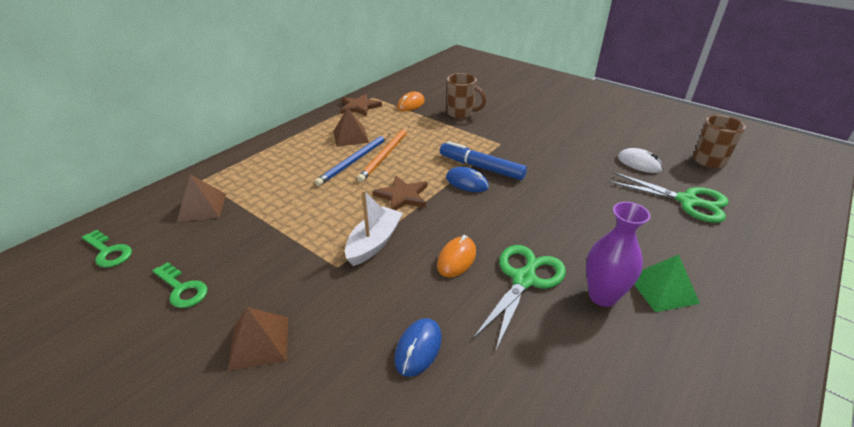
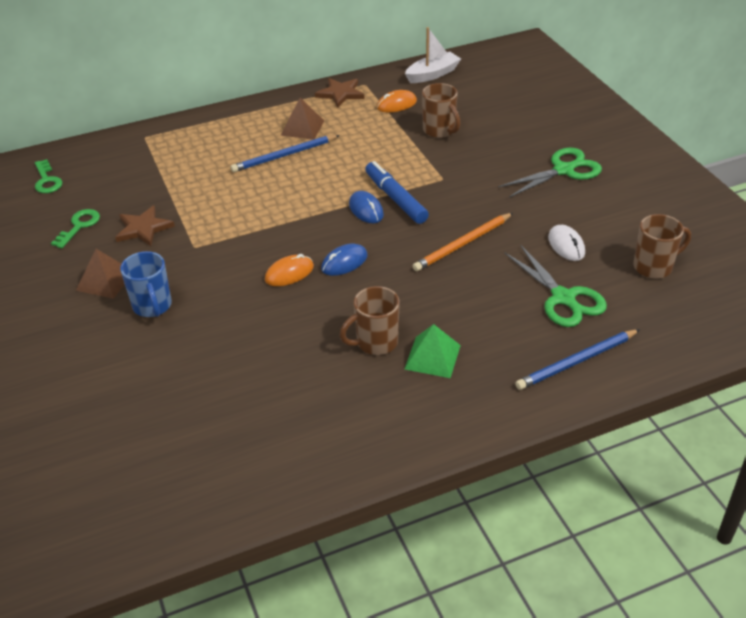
camera: 30 degrees right, 5 degrees up
(182, 289) = (79, 226): green key -> green key turned 135 degrees counterclockwise
(202, 207) = (130, 163): brown pyramid -> none
(343, 351) = (152, 306): none -> blue mug
(374, 242) = (237, 238): white boat -> white boat (432, 74)
(385, 155) = (317, 158): orange pencil -> orange pencil (462, 244)
(402, 196) = (295, 204): brown star -> brown star (143, 228)
(418, 348) = (202, 324): blue mouse -> blue mouse (344, 262)
(524, 279) = (327, 308): green scissors -> green scissors (564, 170)
(602, 296) = (375, 342): purple vase -> brown mug
(762, 247) = (576, 362): none -> blue pencil

